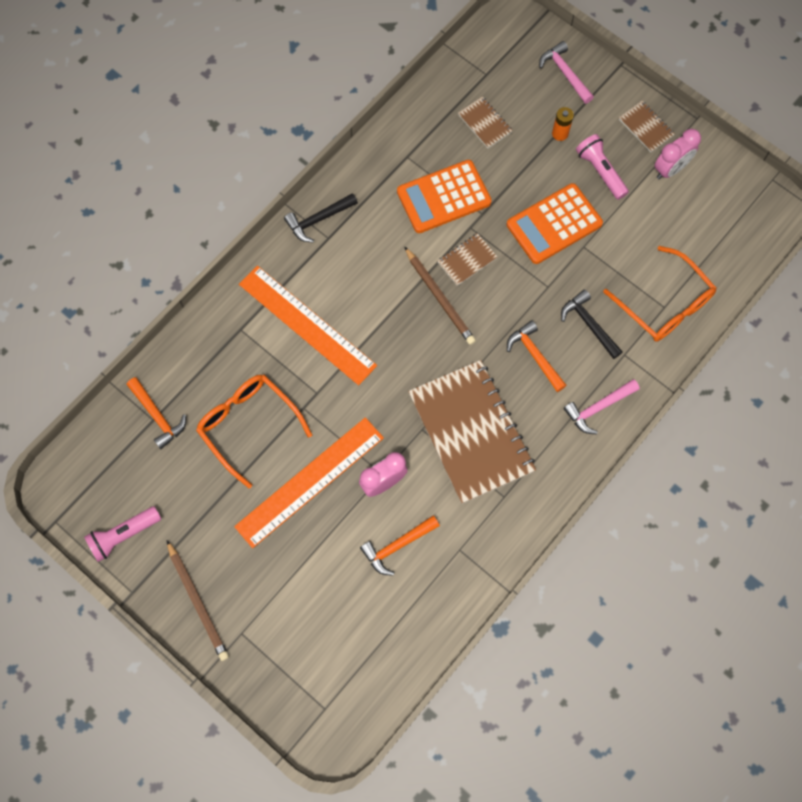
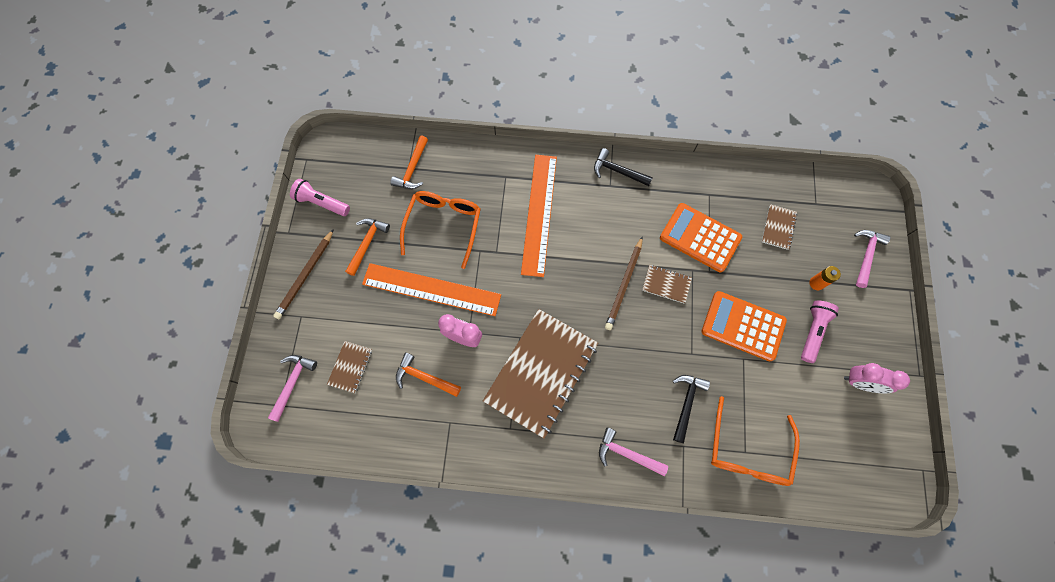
camera: 55 degrees right, 0 degrees up
(309, 682) = (293, 383): none -> pink hammer
(534, 355) = (631, 379): orange hammer -> orange hammer (367, 243)
(646, 127) = (877, 342): brown notebook -> brown notebook (350, 367)

